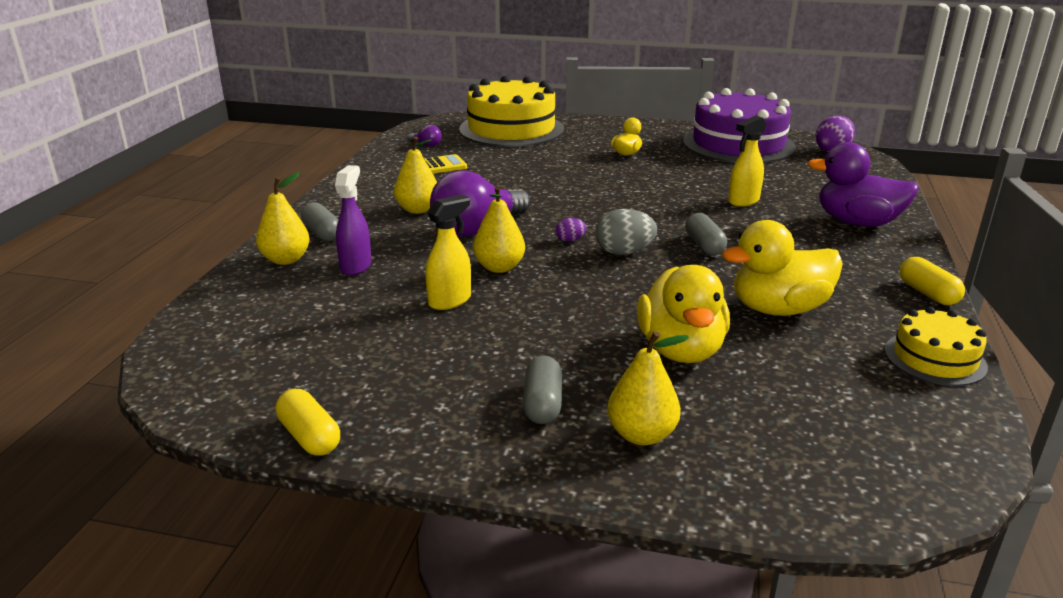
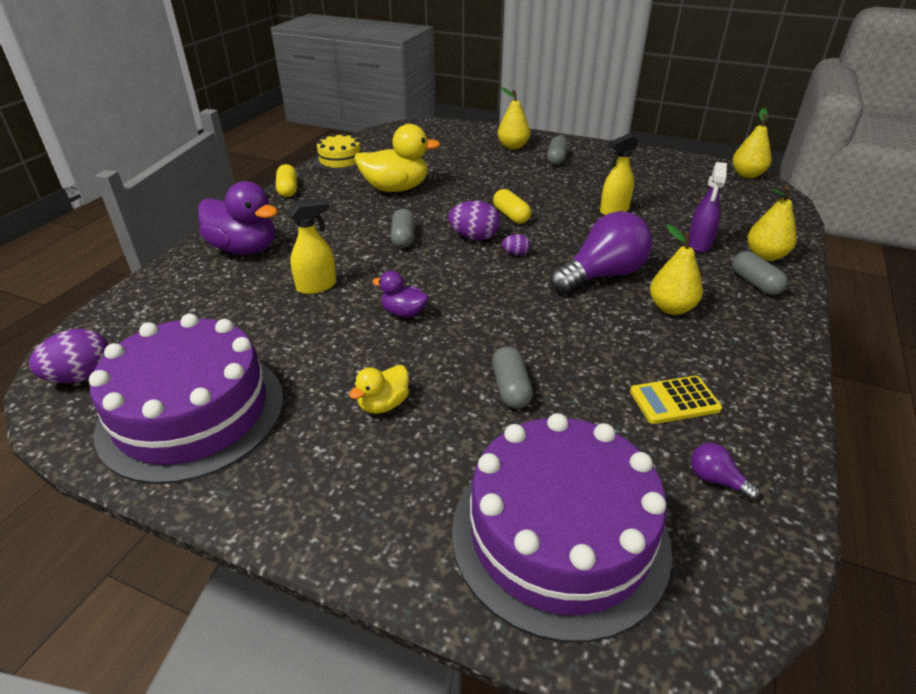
camera: 170 degrees left, 10 degrees up
(309, 437) = (667, 156): yellow capsule -> yellow capsule (511, 216)
(499, 267) = (579, 233): yellow pear -> yellow pear (747, 175)
(511, 129) = (559, 535): yellow cake -> purple cake
(548, 164) = (511, 388): none -> grey capsule
(624, 252) = (474, 237): grey egg -> purple egg
(650, 191) = (404, 313): none -> purple duck
(681, 350) = (473, 174): yellow duck -> none

